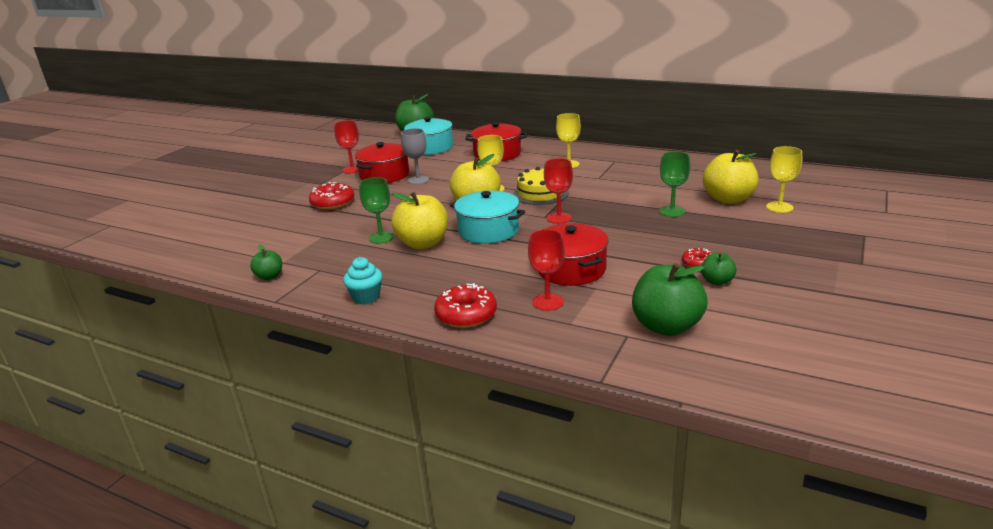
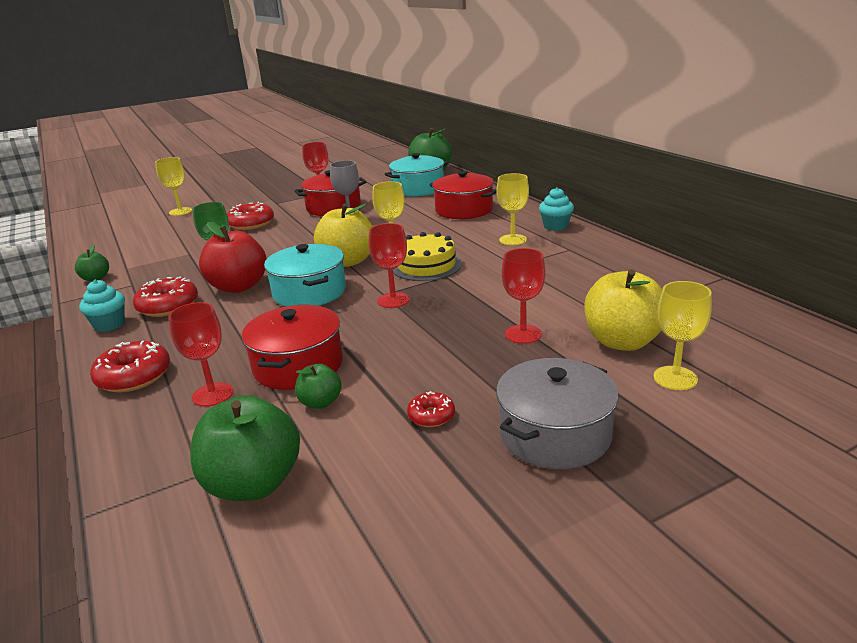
camera: 35 degrees right, 0 degrees up
(233, 211) = (180, 211): none -> yellow goblet
(391, 272) = (168, 306): none -> red donut
(423, 243) = (238, 287): yellow apple -> red apple
(581, 150) = (555, 226): none -> turquoise cupcake
(672, 211) = (523, 334): green goblet -> red goblet
(717, 281) = (409, 451): green apple -> green apple (320, 402)
(769, 248) = (555, 434): none -> grey pot

